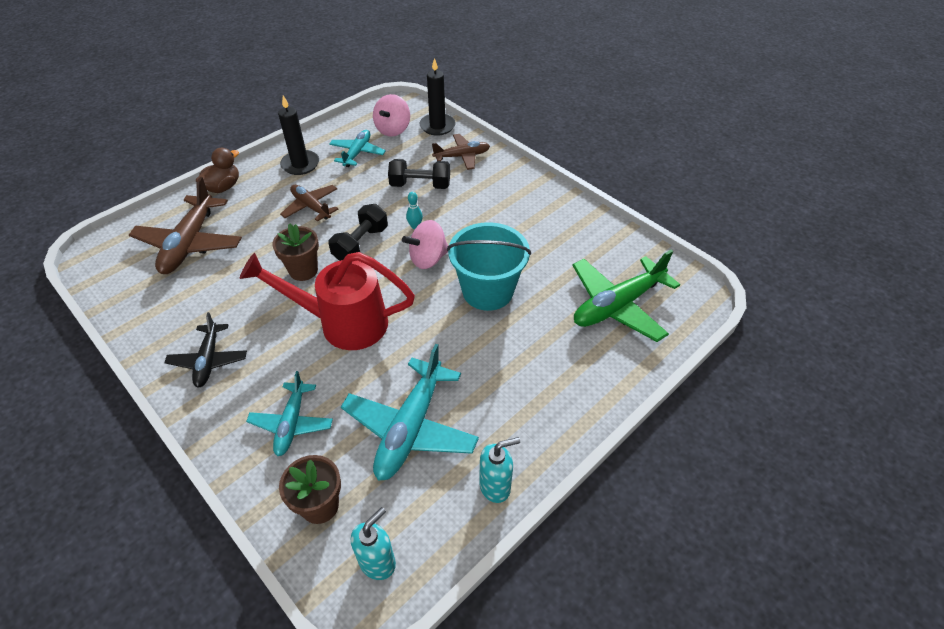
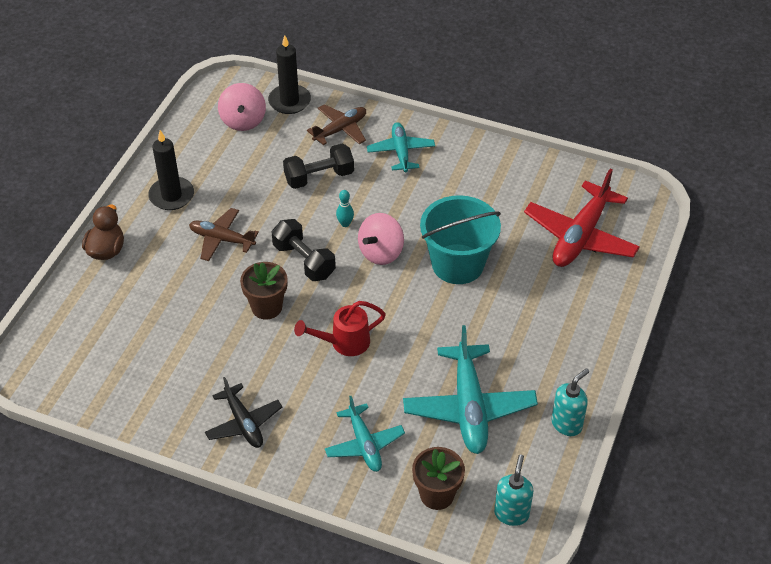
camera: 25 degrees left, 0 degrees up
(190, 243) = (124, 322): brown plane -> none
(342, 323) = (344, 343): red watering can -> red watering can, size x0.57
(357, 153) = (225, 162): turquoise plane -> turquoise plane (401, 152)
(361, 244) = (304, 261): black dumbbell -> black dumbbell turned 45 degrees counterclockwise
(617, 305) = (580, 236): green plane -> red plane

